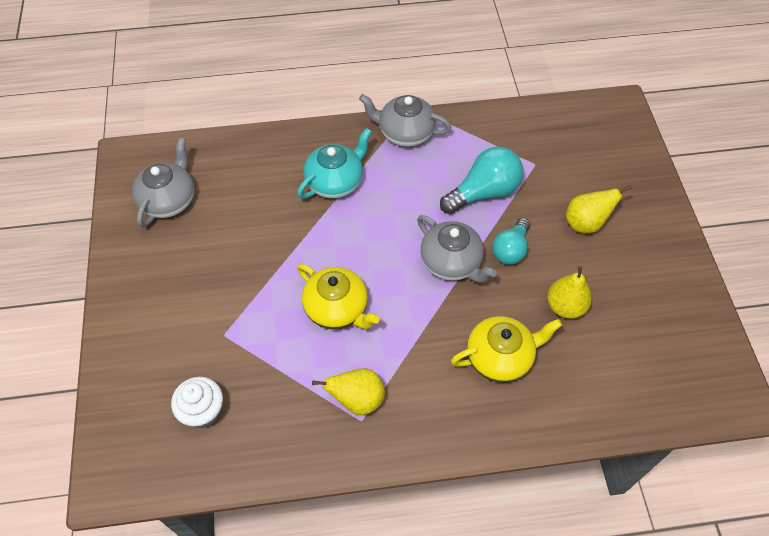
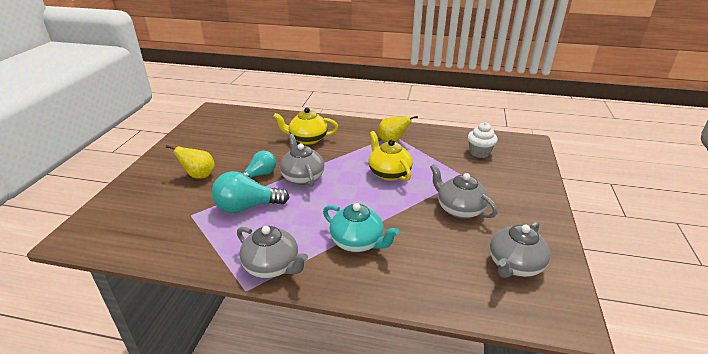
camera: 160 degrees left, 25 degrees down
(230, 265) = (459, 209): none -> grey teapot
(335, 182) = (358, 242): turquoise teapot -> turquoise teapot turned 120 degrees counterclockwise
(565, 306) = (254, 147): yellow pear -> none

